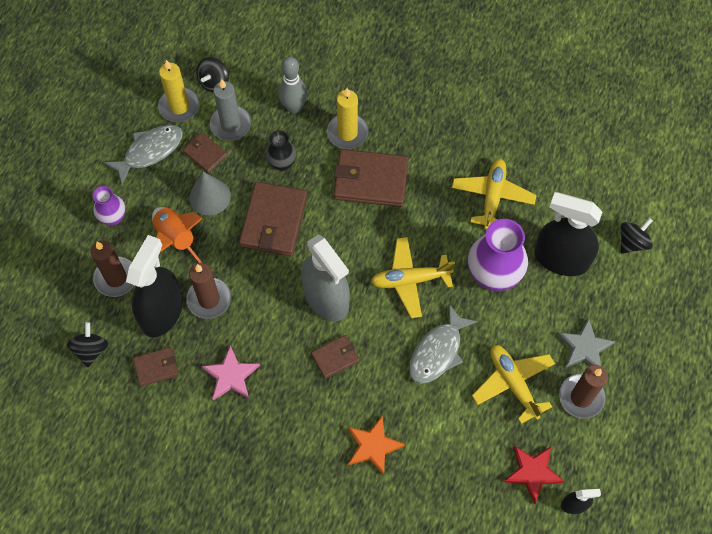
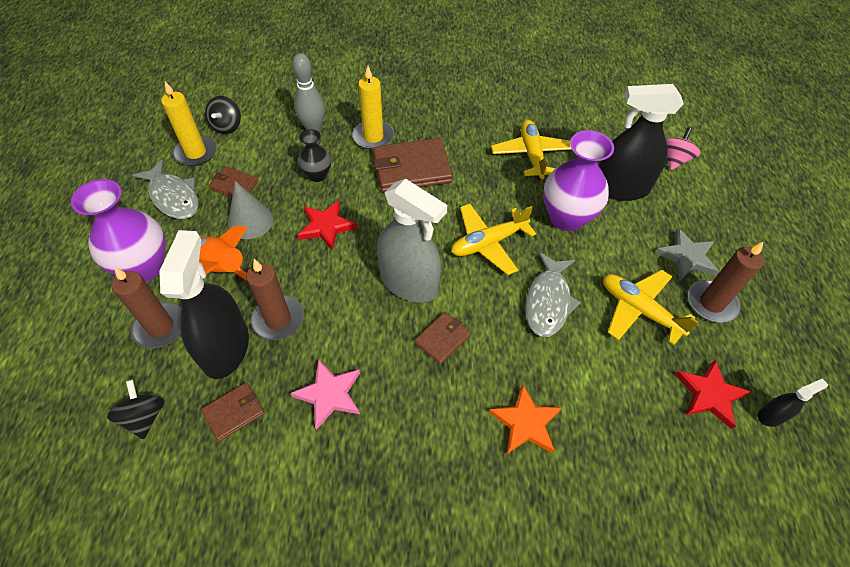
camera: 20 degrees left, 10 degrees down
(113, 217) = (144, 267): purple vase -> purple vase, size x1.82
(150, 151) = (173, 197): grey fish -> grey fish turned 105 degrees clockwise
(231, 125) = (254, 156): grey candle -> none
(273, 221) = (326, 226): brown wallet -> red star
(632, 242) = (674, 160): black spinning top -> pink spinning top

